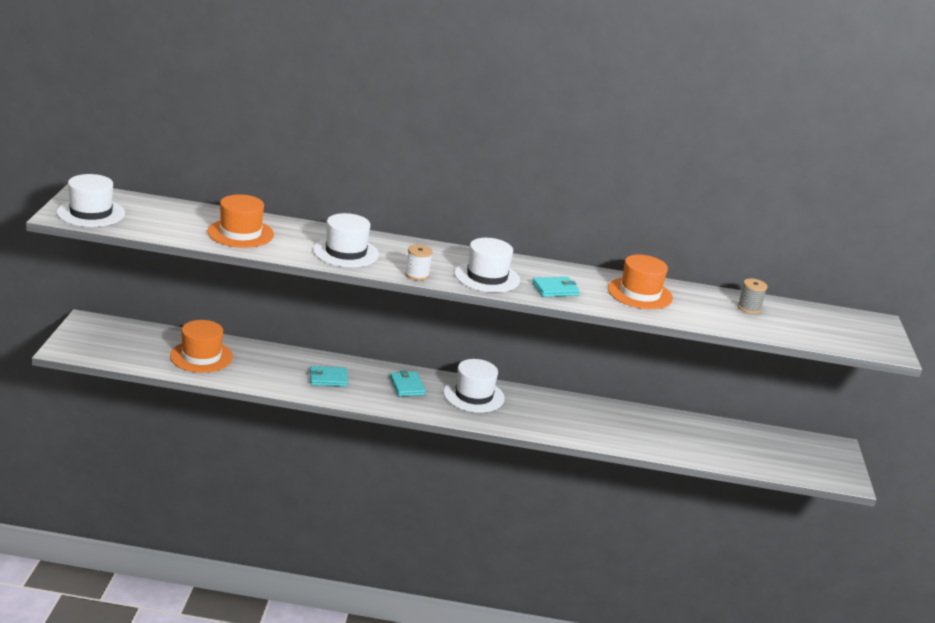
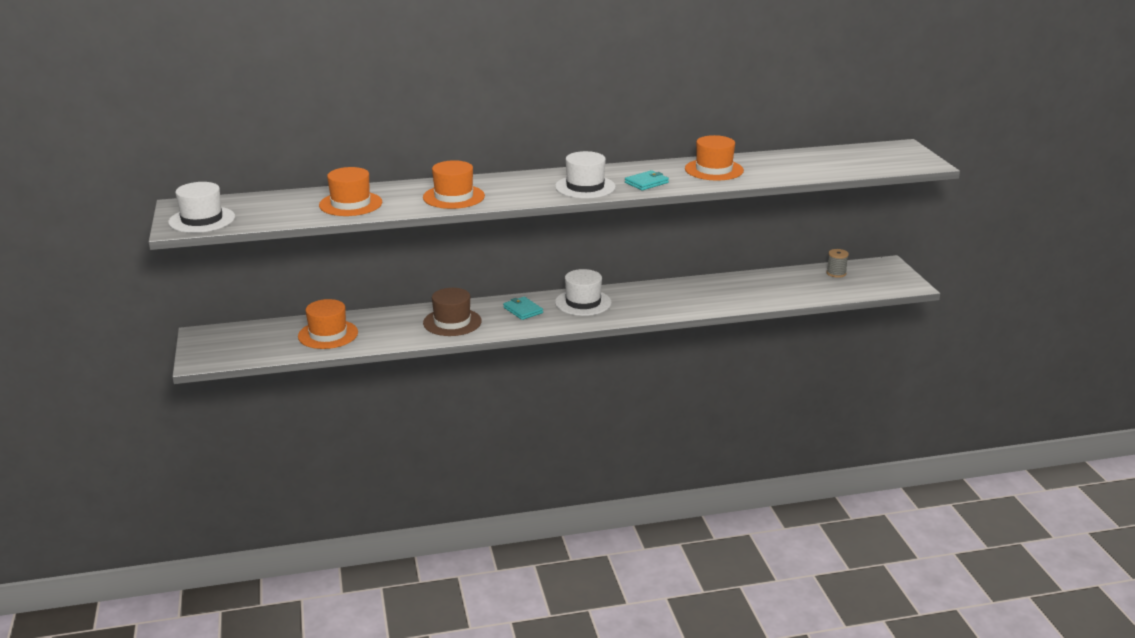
camera: 15 degrees left, 0 degrees up
(328, 378) = (452, 322): turquoise wallet -> brown hat
(346, 252) = (453, 197): white hat -> orange hat
(417, 275) = (528, 199): white spool -> none
(749, 308) = (803, 160): grey spool -> grey spool (836, 273)

